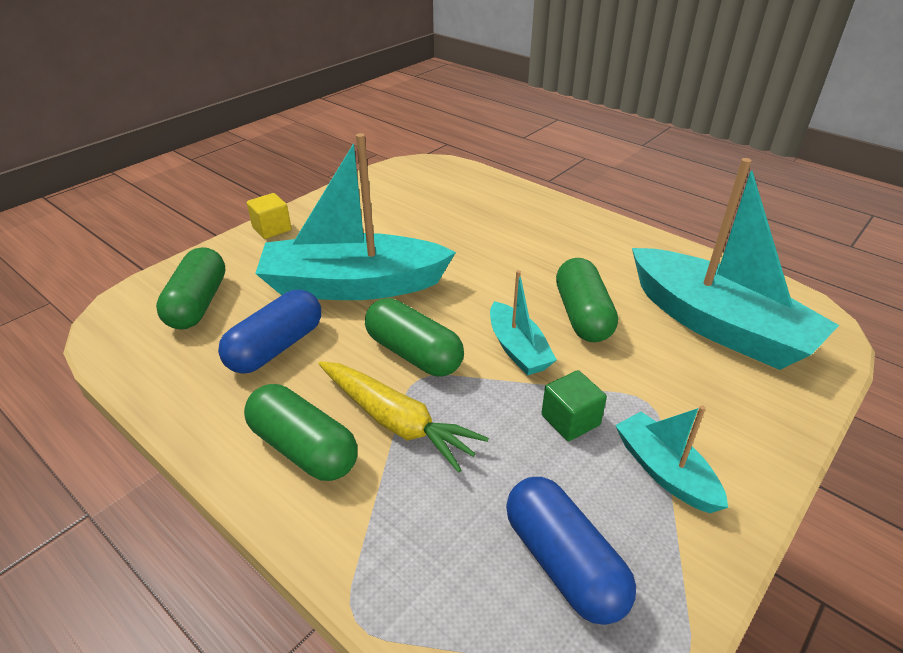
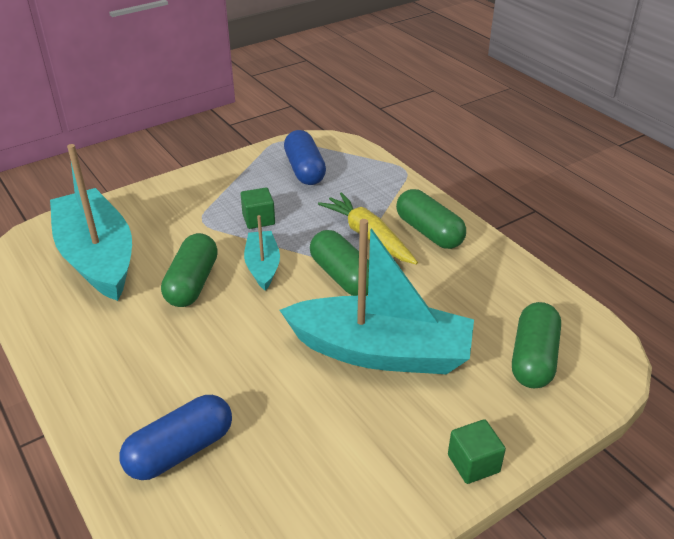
camera: 165 degrees left, 0 degrees up
(272, 229) = (473, 463): yellow cube -> green cube
(276, 347) = (452, 301): blue capsule -> blue capsule (180, 450)
(664, 471) = (226, 190): turquoise boat -> none

